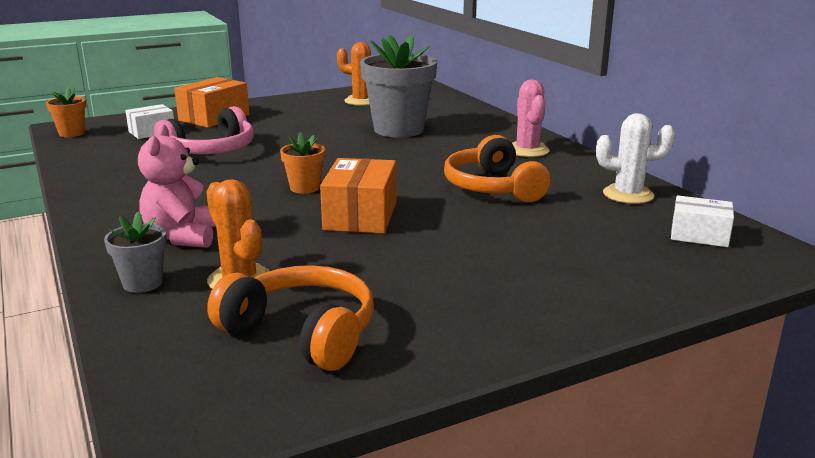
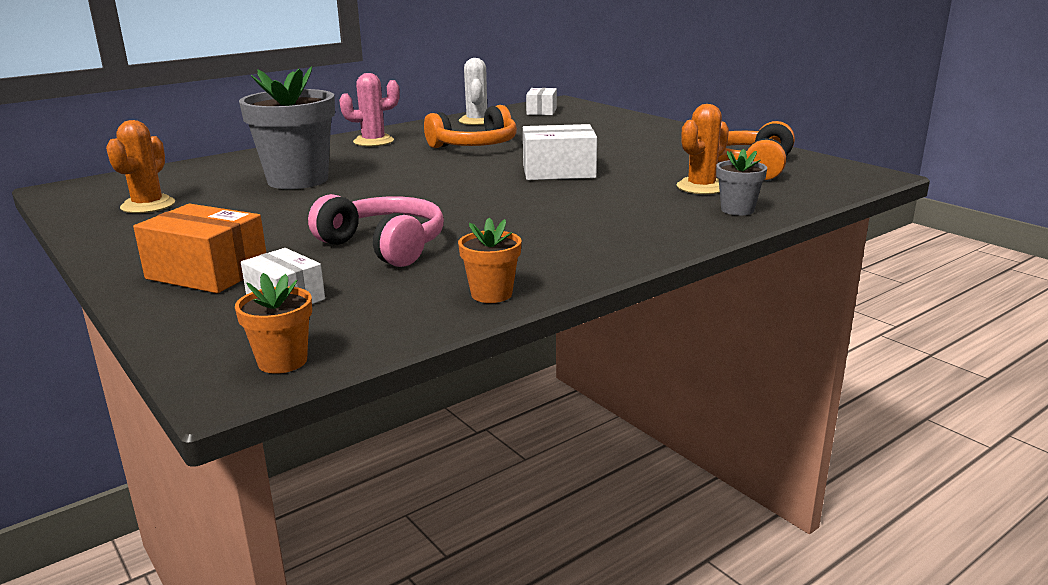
camera: 100 degrees left, 0 degrees up
(182, 237) = (645, 214): pink teddy bear -> none
(305, 188) = (501, 193): orange flower pot -> orange flower pot (491, 294)
(361, 216) = (558, 171): orange box -> white box

